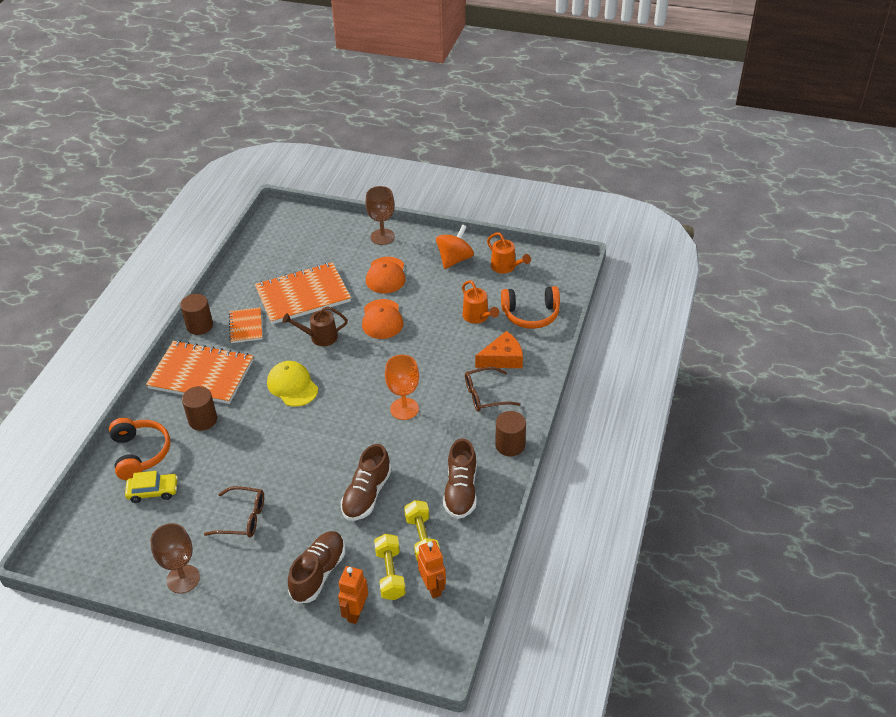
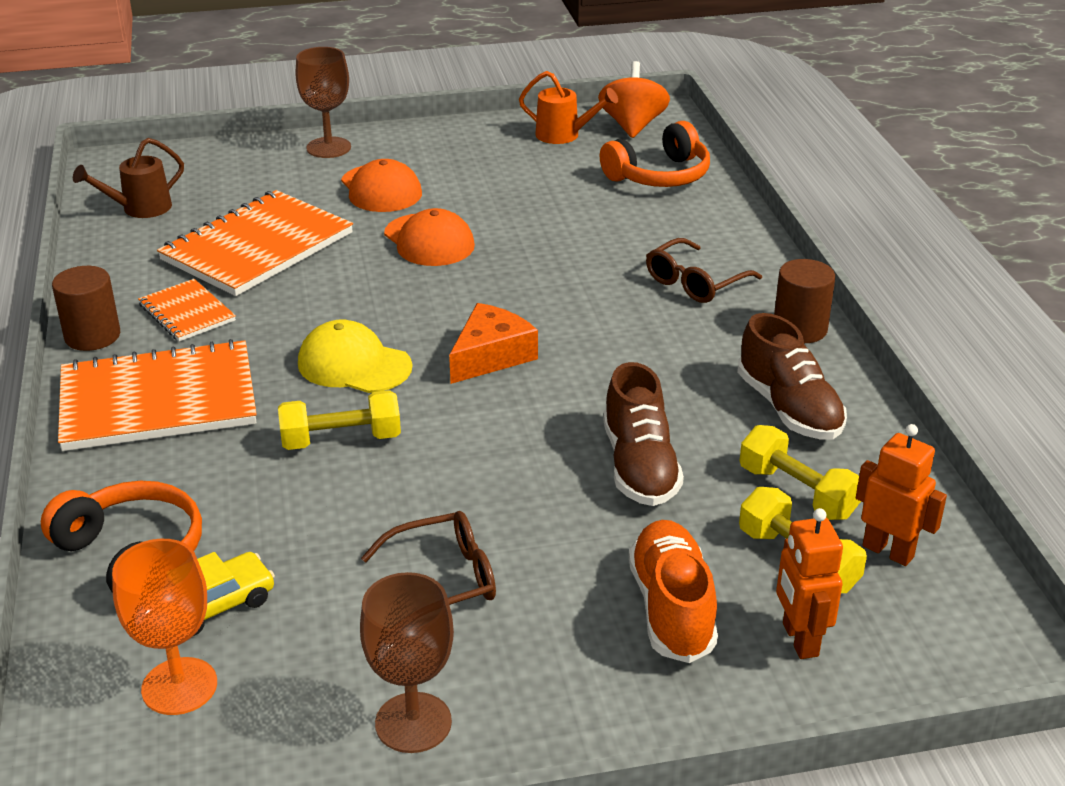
camera: 30 degrees left, 10 degrees down
(203, 420) = (222, 463): brown cylinder -> none
(257, 427) = (341, 440): none -> yellow dumbbell
(318, 573) = (671, 608): brown shoe -> orange shoe
(319, 337) = (340, 290): brown watering can -> brown watering can (139, 209)
(404, 409) = (583, 336): orange goblet -> orange goblet (179, 686)
(454, 259) = (474, 145): orange spinning top -> orange spinning top (632, 126)
(478, 317) = (582, 198): orange watering can -> none
(502, 358) = (673, 234): orange cheese -> orange cheese (491, 356)

